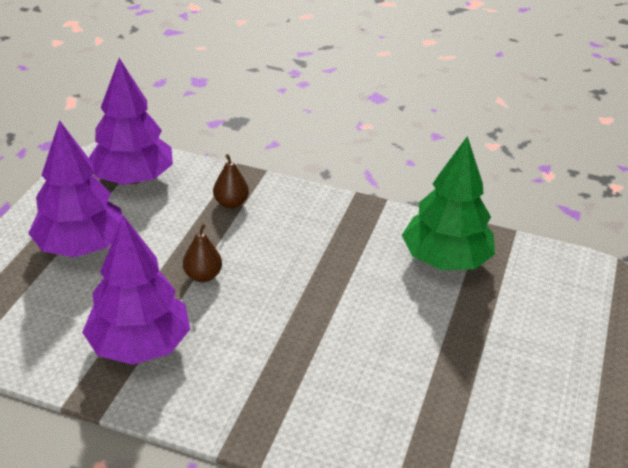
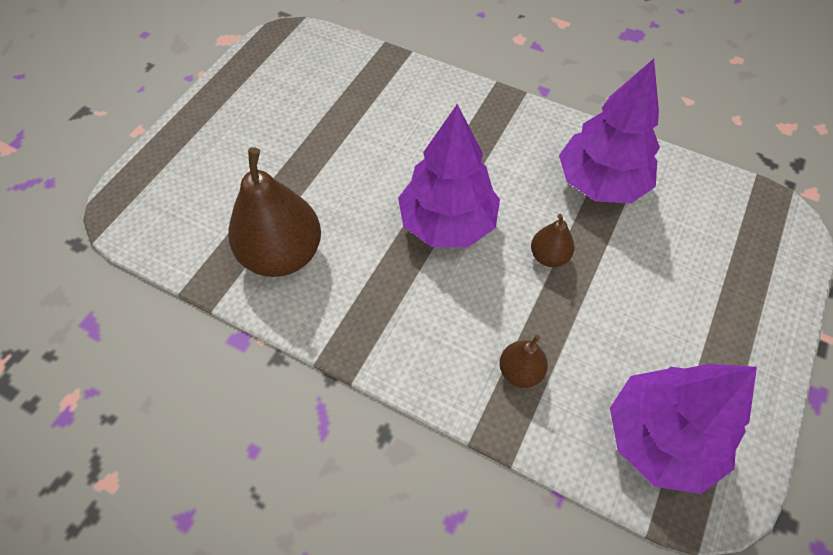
camera: 170 degrees left, 20 degrees up
(81, 246) = (693, 311): purple tree -> purple tree (447, 223)
(445, 260) = (283, 254): green tree -> brown pear

